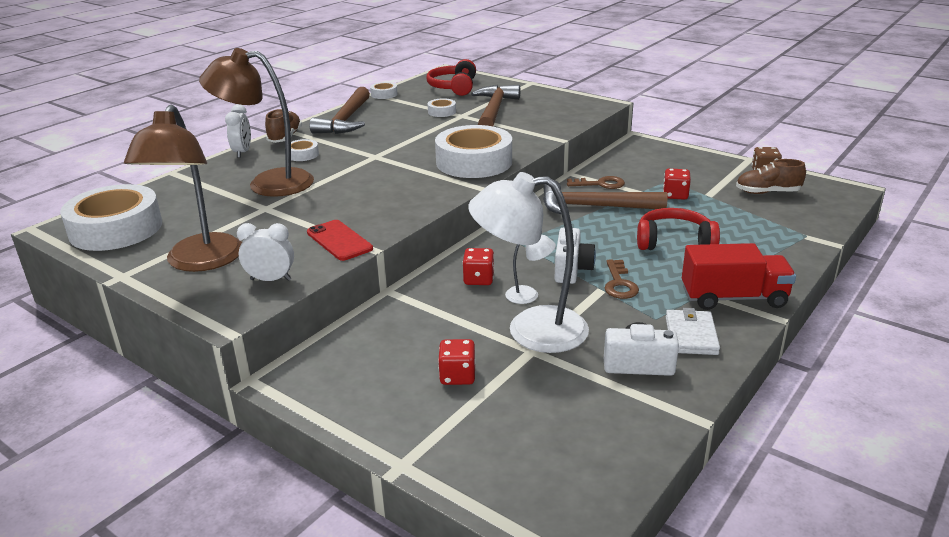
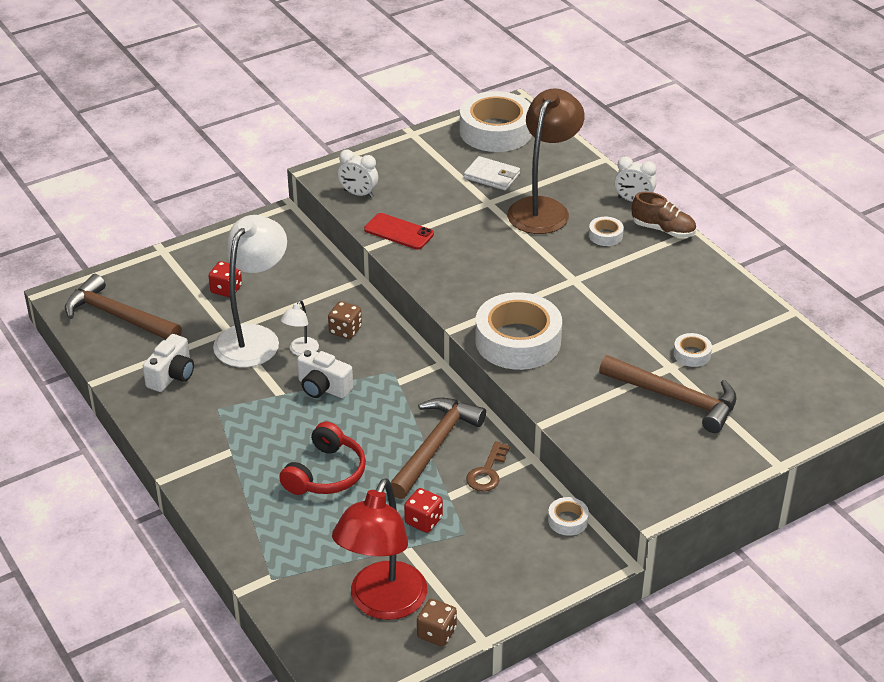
camera: 110 degrees right, 10 degrees up
(200, 262) = (409, 166): brown lamp -> none
(270, 280) = (358, 194): white clock -> white clock turned 90 degrees clockwise
(339, 240) = (399, 232): red phone -> red phone turned 45 degrees clockwise
(345, 120) = (698, 277): brown hammer -> brown hammer (118, 316)
(384, 94) = (785, 321): white tape -> white tape (568, 520)
(453, 87) = (789, 386): red headphones -> none
(478, 279) = (345, 330): red dice -> brown dice
(619, 284) = (280, 408): brown key -> none
(691, 335) = (182, 417): white wallet -> white wallet (492, 176)
(733, 298) = (210, 467): red truck -> none
(767, 192) = (382, 603): brown shoe -> red lamp

